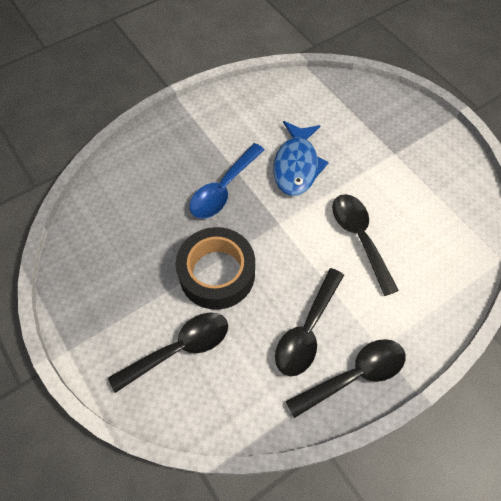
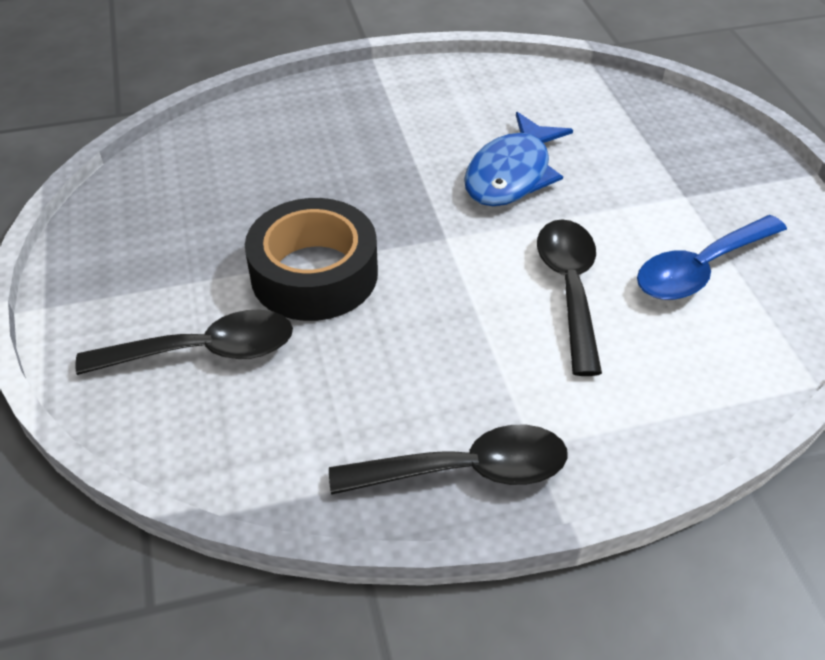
camera: 20 degrees right, 15 degrees down
(223, 189) = (382, 175): blue spoon -> blue spoon (700, 269)
(307, 330) = (417, 386): black spoon -> none

